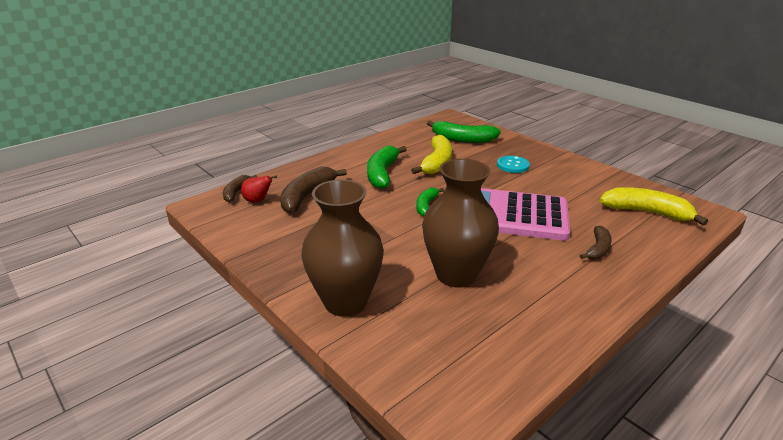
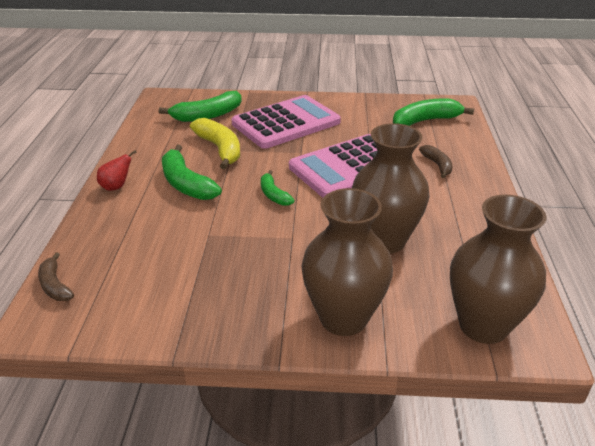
camera: 45 degrees left, 5 degrees up
(258, 201) = (99, 280): red pear -> red pear (116, 187)
(307, 196) = (146, 245): brown banana -> none
(433, 375) = (483, 325): none -> brown vase
(512, 165) = (286, 123): turquoise button -> pink calculator
(646, 212) = (425, 121): yellow banana -> green banana

